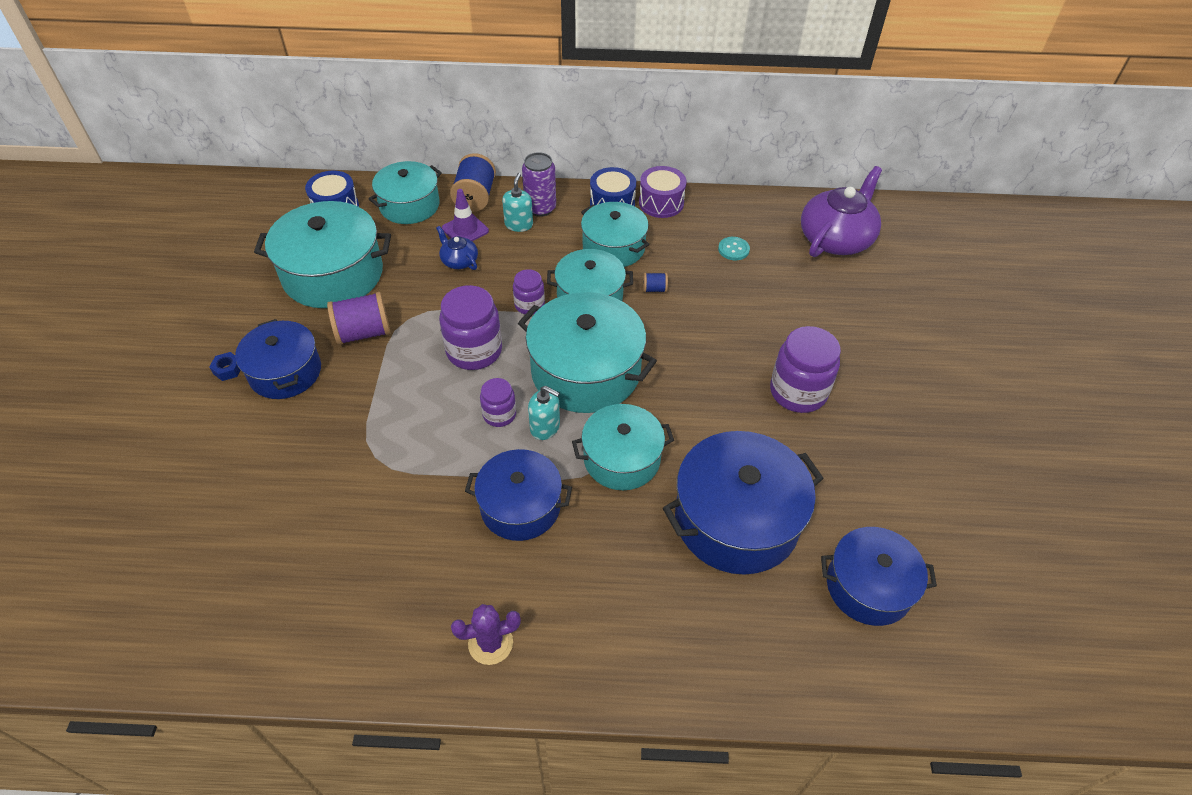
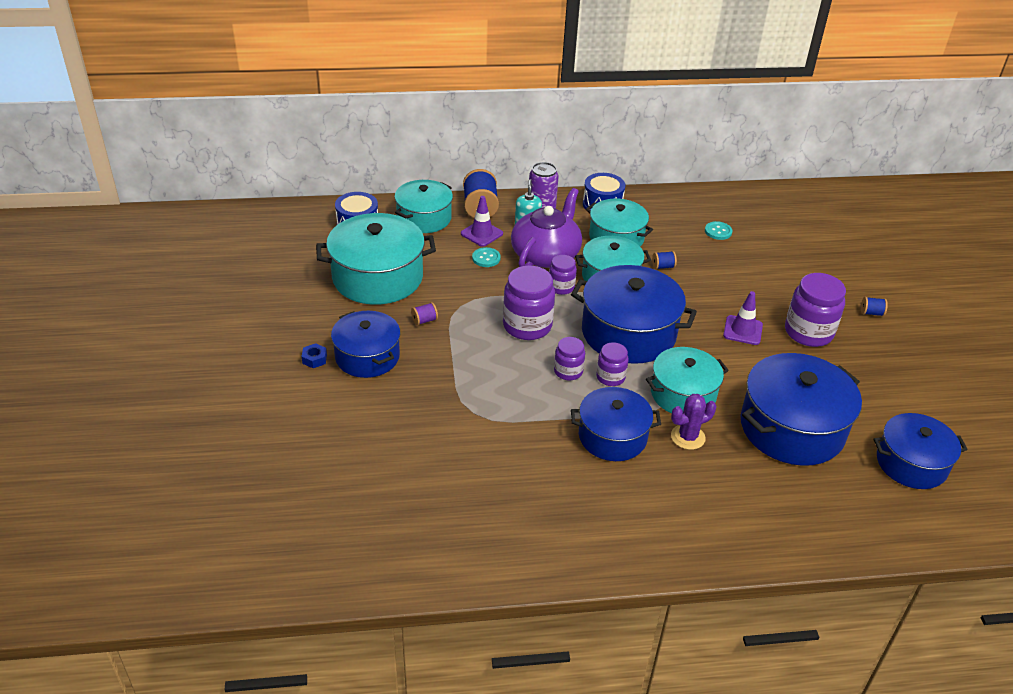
camera: 10 degrees left, 10 degrees down
(363, 333) = (424, 320): purple spool -> purple spool, size x0.47
(459, 261) = (486, 258): blue teapot -> turquoise button
(490, 643) = (626, 536): purple cactus -> purple cactus (688, 437)
(545, 427) = (610, 377): turquoise soap dispenser -> purple jar
(585, 371) = (628, 333): turquoise pot -> blue pot
(661, 203) = (644, 200): purple drum -> none
(720, 381) = (742, 330): none -> purple traffic cone
(836, 238) = (799, 217): purple teapot -> purple teapot (546, 254)
(883, 373) = (871, 313): none -> blue spool

